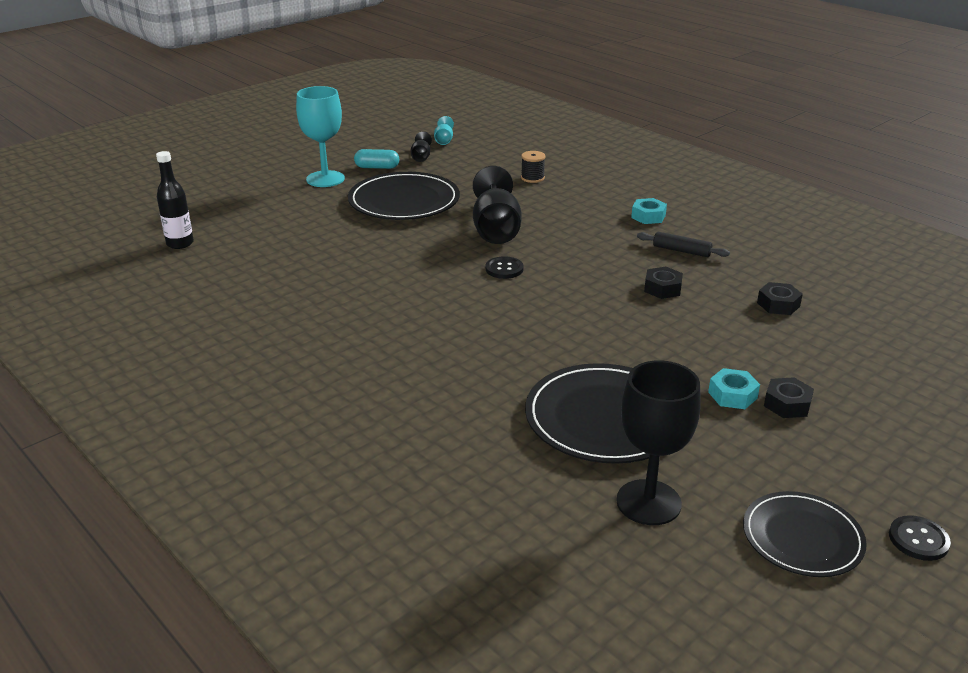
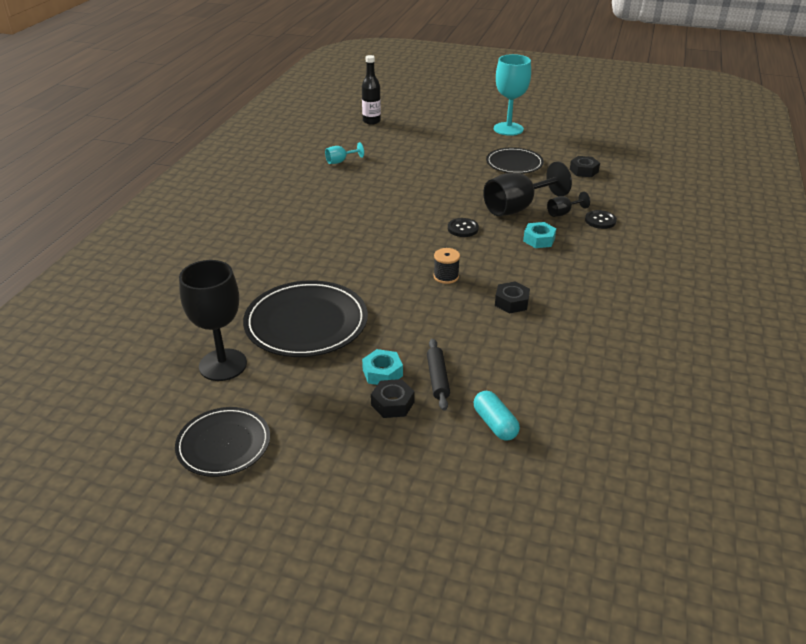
camera: 60 degrees right, 5 degrees up
(377, 167) = (551, 138): turquoise capsule -> turquoise capsule (495, 424)
(404, 201) = (514, 163): black plate -> black plate, size x0.63
(421, 157) = (591, 146): black goblet -> black goblet (563, 213)
(444, 140) = (632, 145): turquoise goblet -> turquoise goblet (340, 161)
(532, 178) = (623, 197): black spool -> black spool (446, 276)
(648, 216) = (629, 265): turquoise nut -> turquoise nut (539, 240)
(681, 251) = (587, 296): black rolling pin -> black rolling pin (437, 378)
(778, 304) = (551, 367): black nut -> black nut (584, 171)
(918, 539) = (255, 508): black button -> black button (600, 220)

